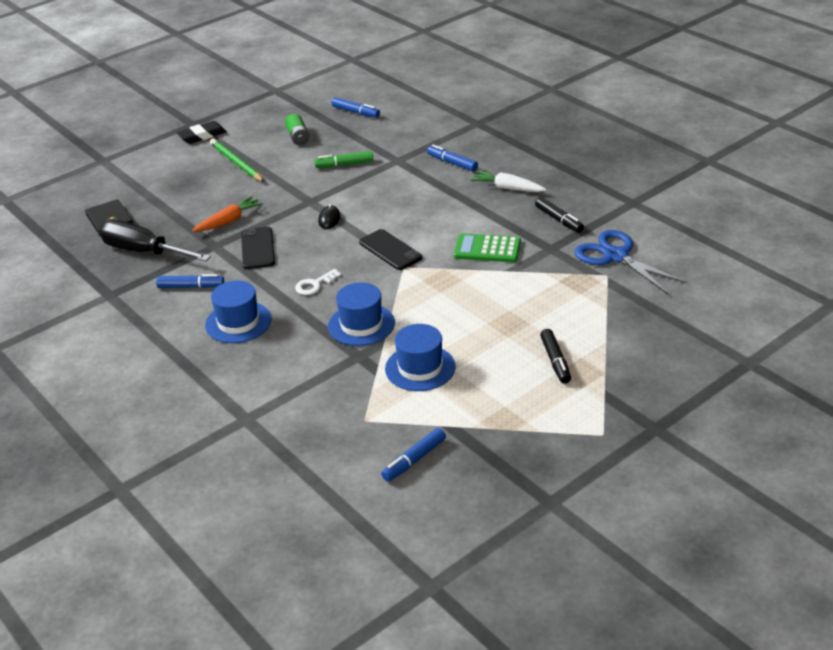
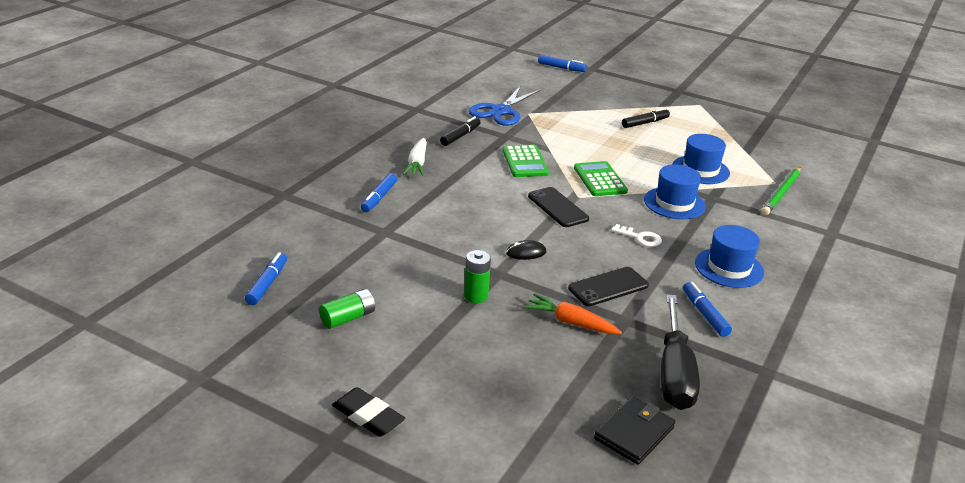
camera: 115 degrees left, 5 degrees down
(236, 163) = (435, 356): green pencil -> green pencil (782, 193)
(288, 187) = (476, 296): none -> green battery
(344, 164) = (407, 266): green marker -> none
(390, 250) = (557, 207): black phone -> black phone turned 60 degrees counterclockwise
(414, 460) = (790, 159): blue marker -> blue marker (561, 68)
(430, 288) = (600, 180): none -> green calculator

